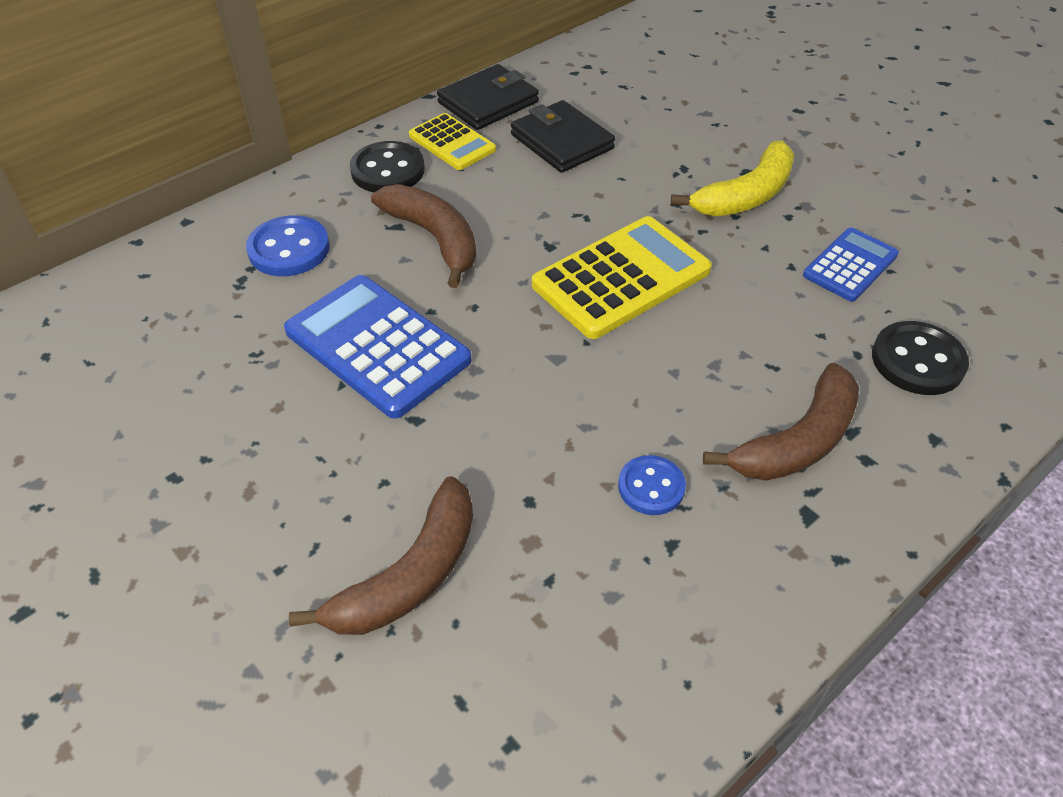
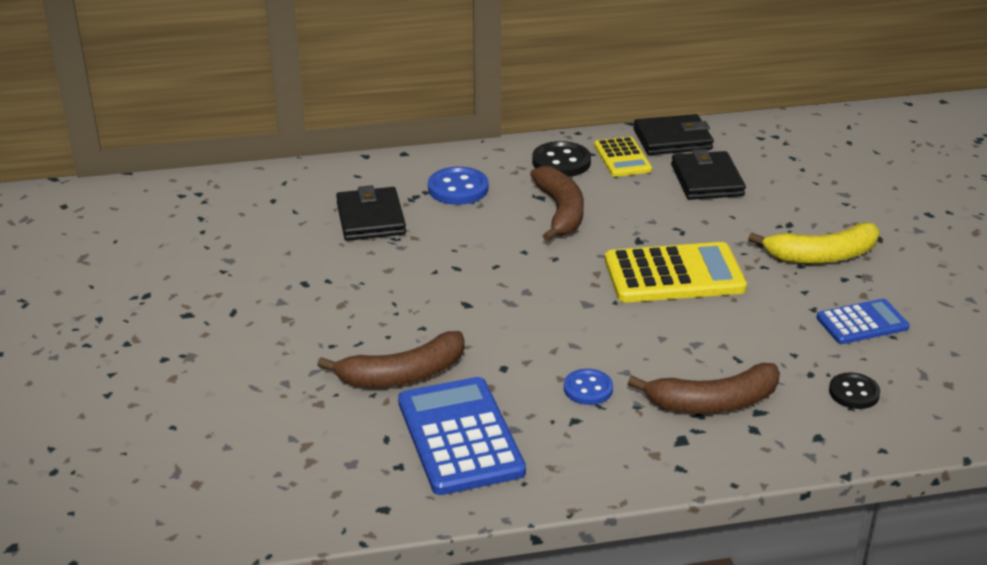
camera: 30 degrees right, 15 degrees down
(203, 335) = (371, 218): none -> black wallet
(377, 346) = (473, 259): blue calculator -> blue calculator (460, 437)
(917, 361) = (854, 393): black button -> black button, size x0.66

